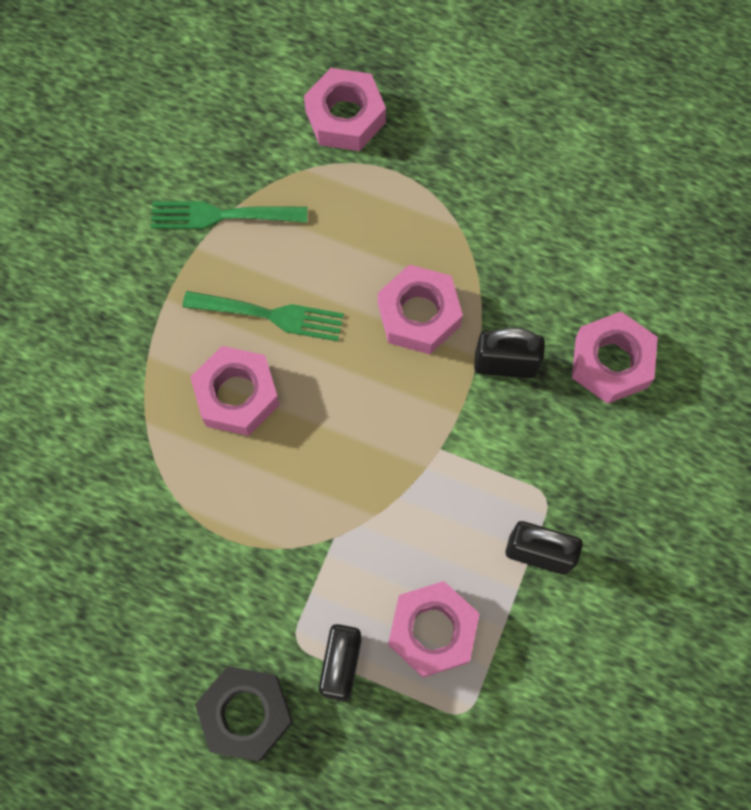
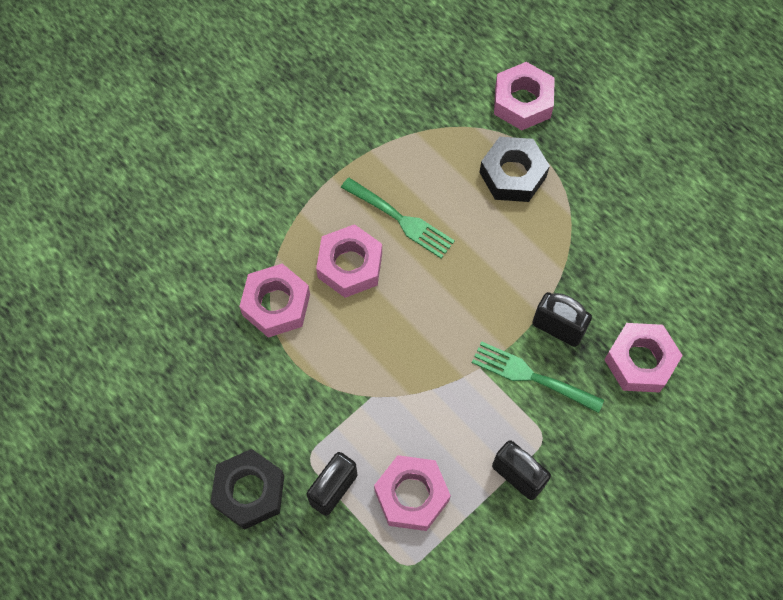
camera: 25 degrees right, 5 degrees down
(221, 215) = (399, 135): green fork -> green fork (531, 376)
(374, 207) = (513, 174): none -> black nut
(419, 315) = (510, 265): pink nut -> pink nut (276, 304)

